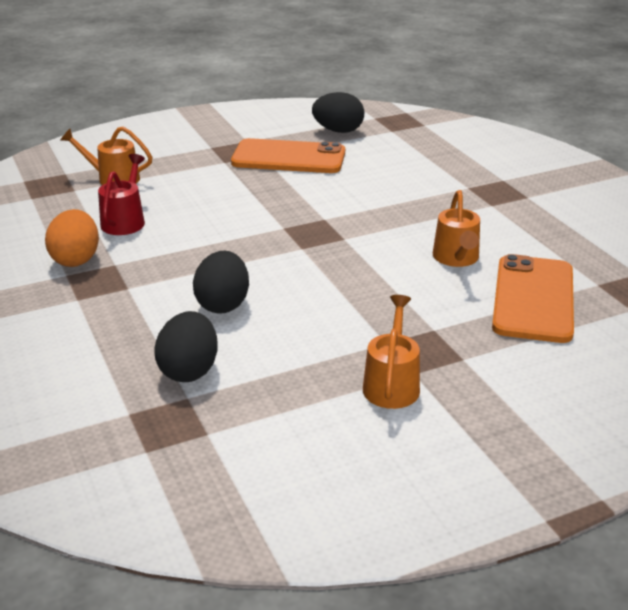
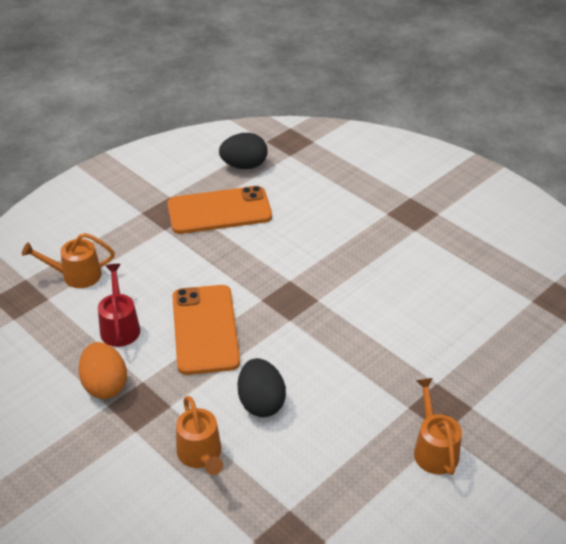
camera: 20 degrees left, 10 degrees up
(189, 370) = (275, 482): black egg -> none
(456, 258) = (417, 300): orange watering can -> orange watering can (201, 455)
(533, 299) = (494, 330): orange phone -> orange phone (205, 329)

